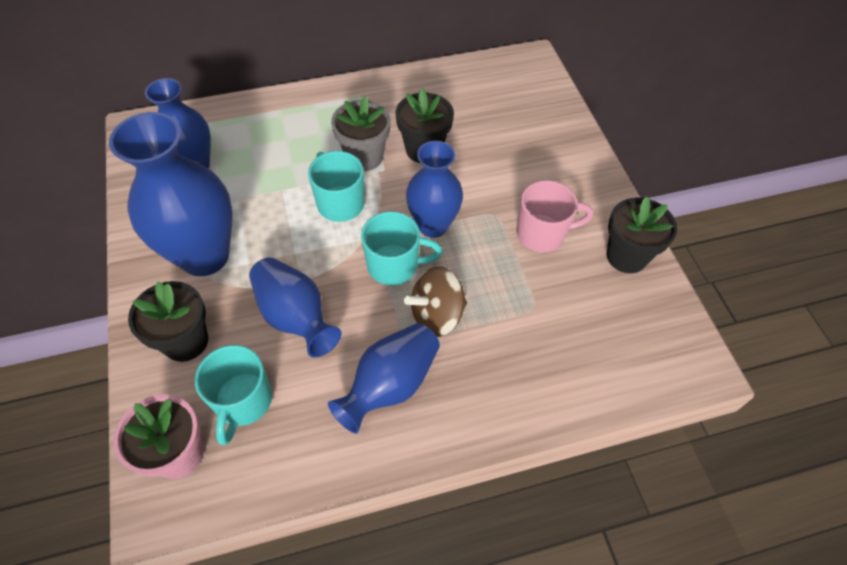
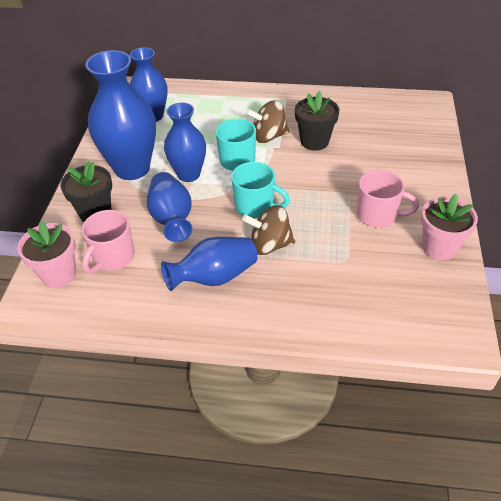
camera: 25 degrees right, 10 degrees down
(243, 401) = (113, 257): turquoise mug -> pink mug
(364, 157) = (268, 136): grey flower pot -> brown spinning top
(433, 225) = (296, 189): blue vase -> blue vase (188, 174)
(626, 256) = (439, 247): black flower pot -> pink flower pot

